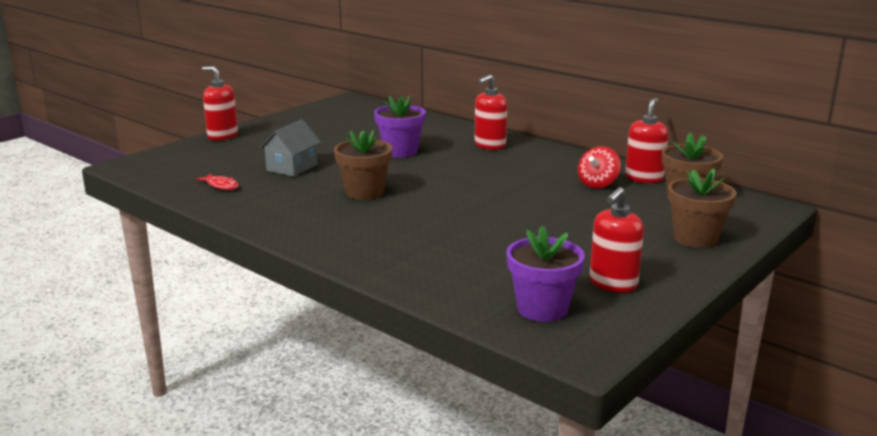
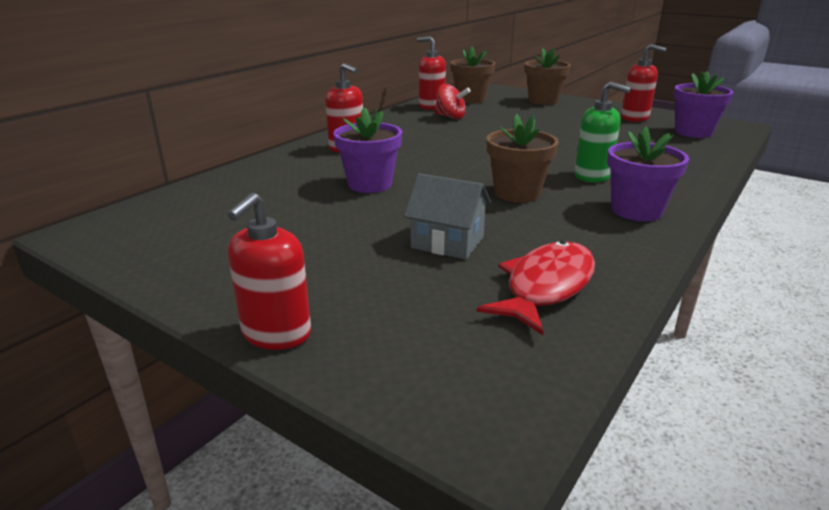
camera: 95 degrees left, 5 degrees up
(221, 186) = (546, 286): red fish -> red fish, size x1.94
(310, 227) = (636, 211): none -> purple flower pot
(394, 224) = (592, 176): none -> green soap dispenser

